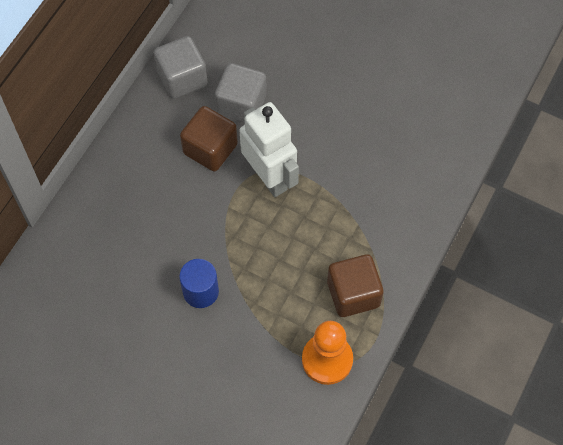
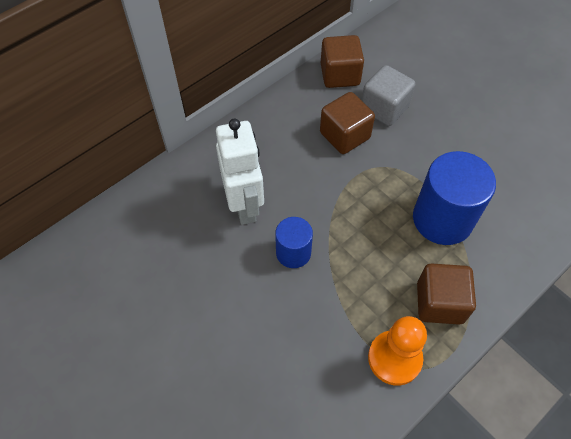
camera: 20 degrees right, 5 degrees down
(182, 78) = (340, 75): grey cube -> brown cube
(269, 177) = (390, 174): white robot -> white robot (245, 205)
(333, 209) = (442, 219): none -> blue cylinder

